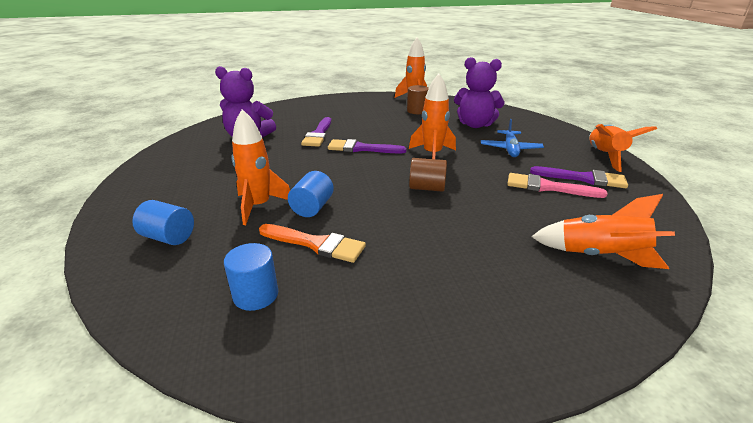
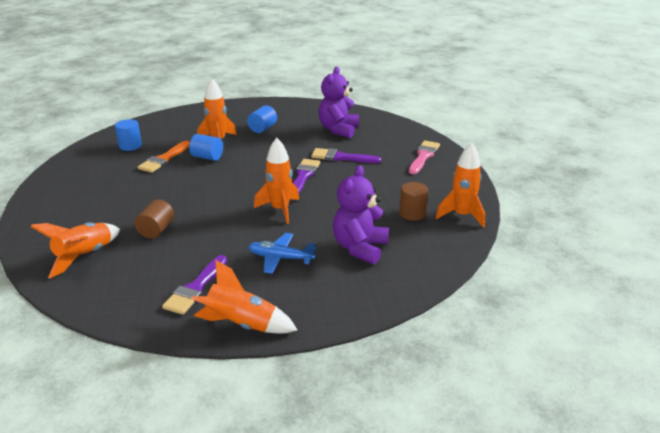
camera: 95 degrees right, 0 degrees up
(169, 237) = (195, 121): blue cylinder -> blue cylinder (262, 128)
(427, 188) = (215, 200): brown cylinder -> brown cylinder (156, 230)
(547, 187) = (189, 260): pink brush -> pink brush (423, 156)

